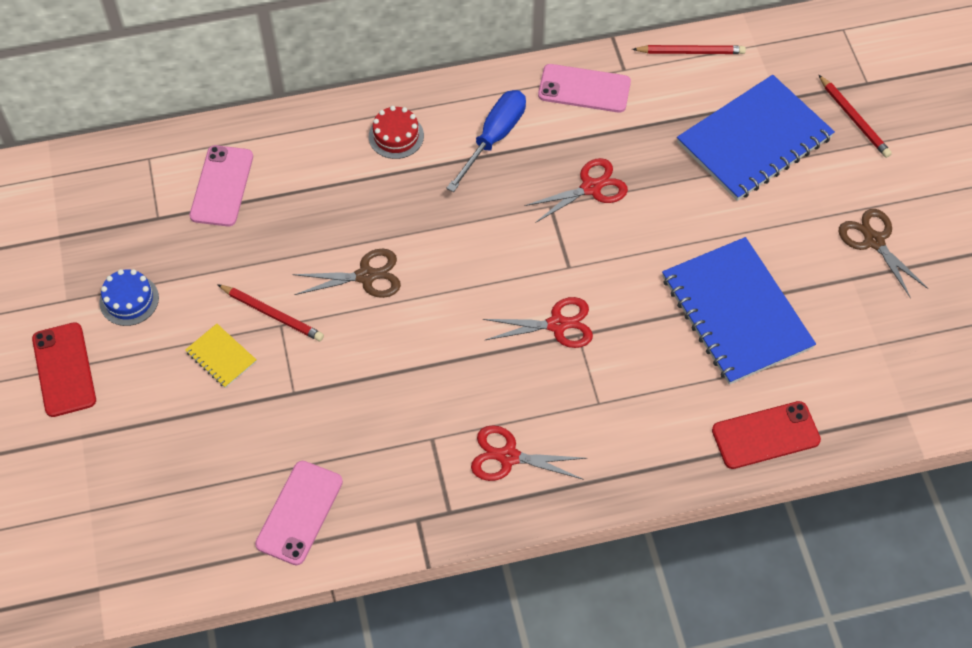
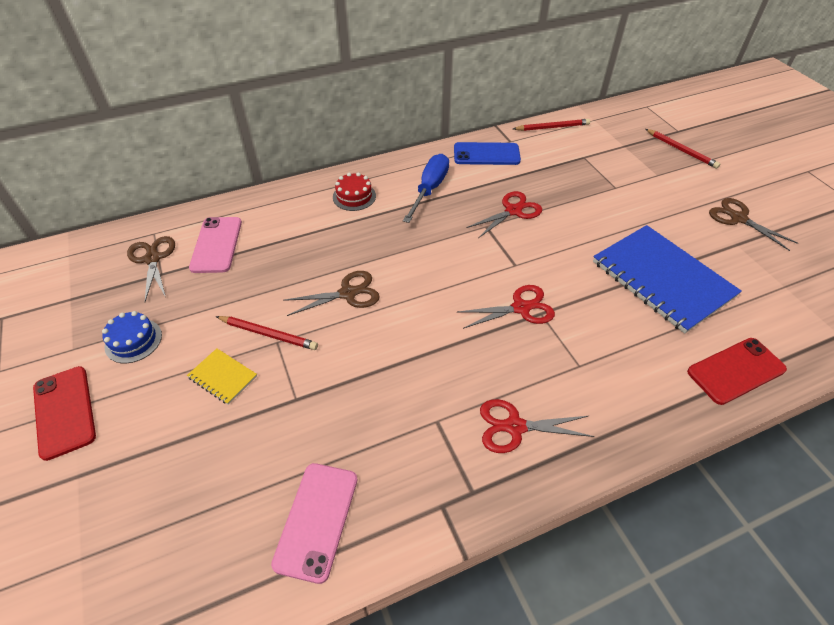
camera: 10 degrees left, 10 degrees down
(148, 195) = (152, 259): none -> brown scissors
(584, 89) = (486, 154): pink phone -> blue phone
(754, 140) = (619, 169): blue notebook -> none

